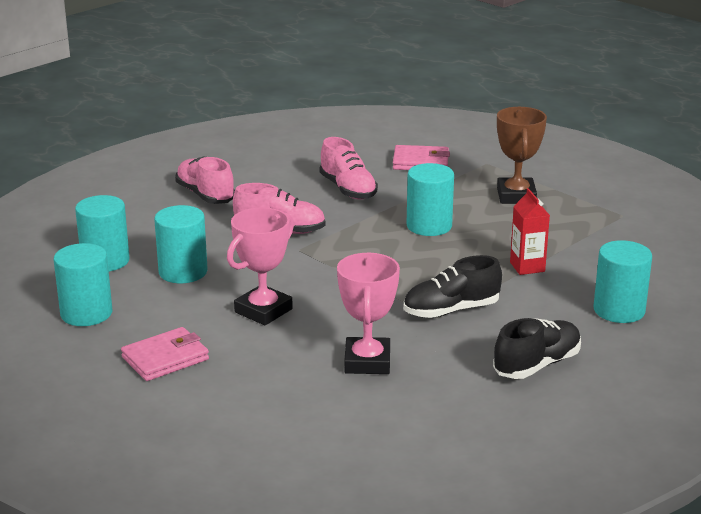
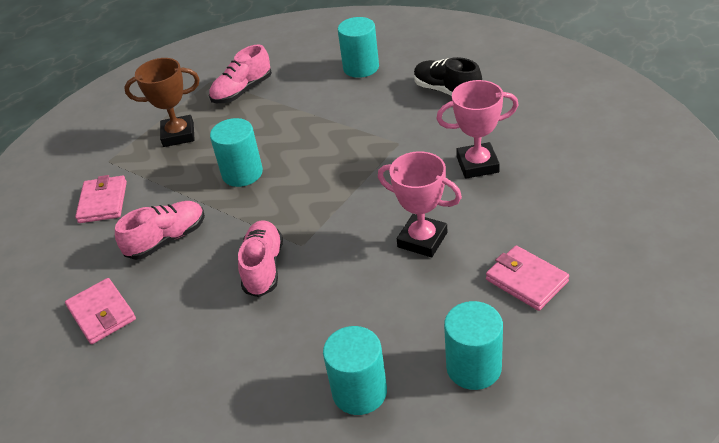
camera: 95 degrees left, 15 degrees up
(183, 272) = (367, 316): turquoise cylinder -> none
(205, 195) = (184, 351): pink shoe -> pink shoe (242, 91)
(272, 164) = (102, 313): none -> pink wallet
(451, 310) = (386, 138): black shoe -> none
(527, 267) = (306, 113): red carton -> none

